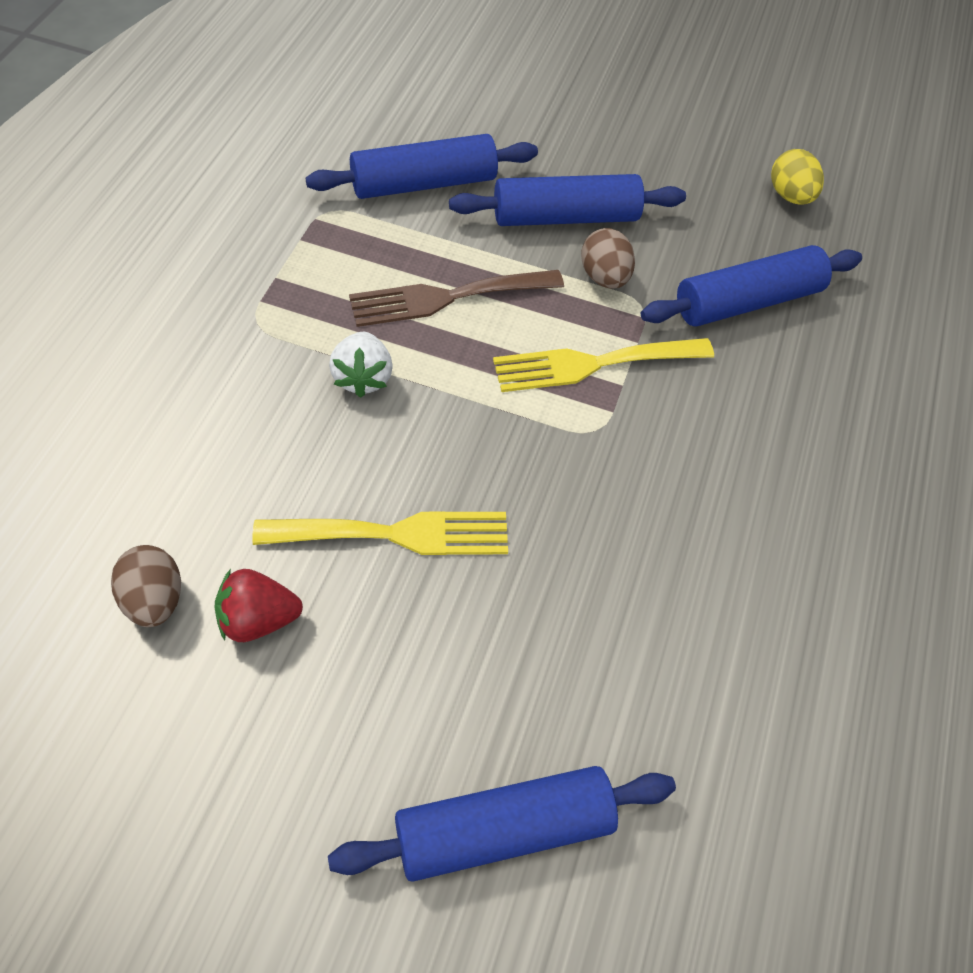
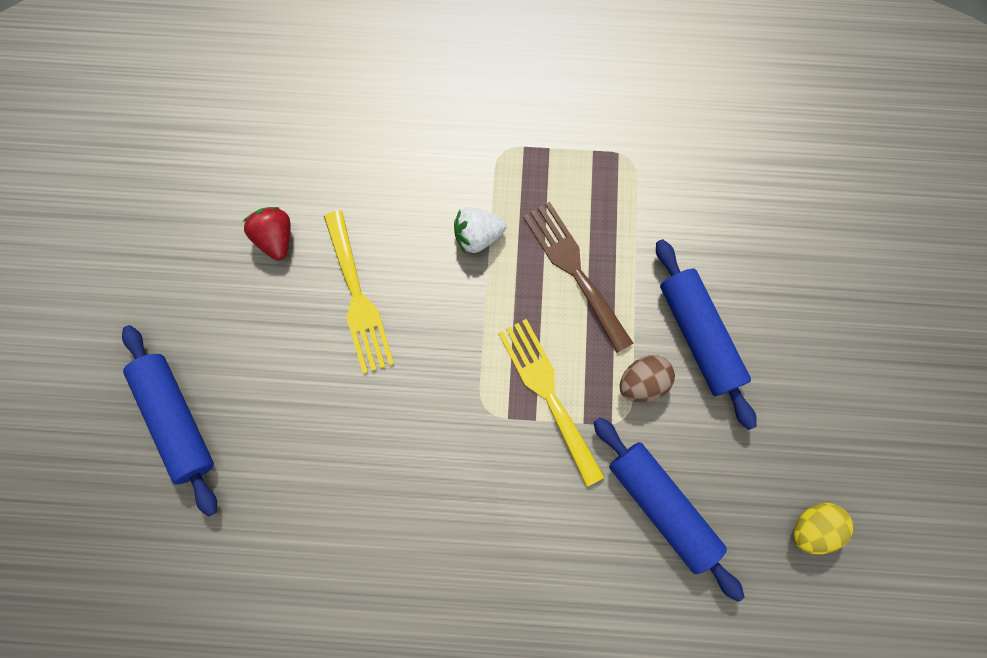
camera: 80 degrees right, 20 degrees up
(153, 600) = (273, 177): brown egg -> none
(423, 184) = (689, 217): blue rolling pin -> none

